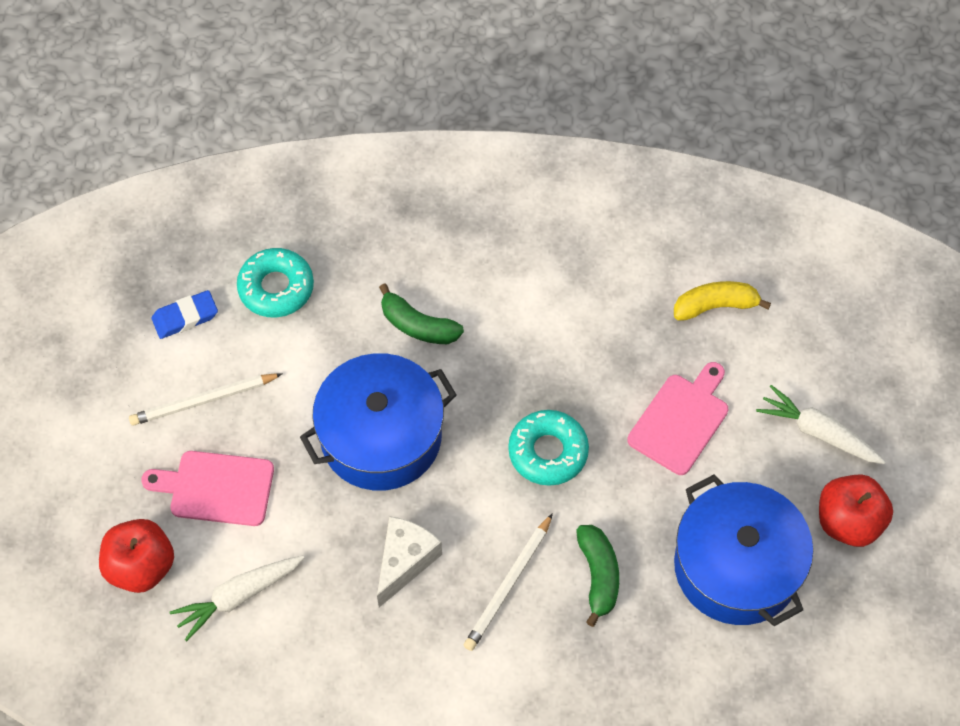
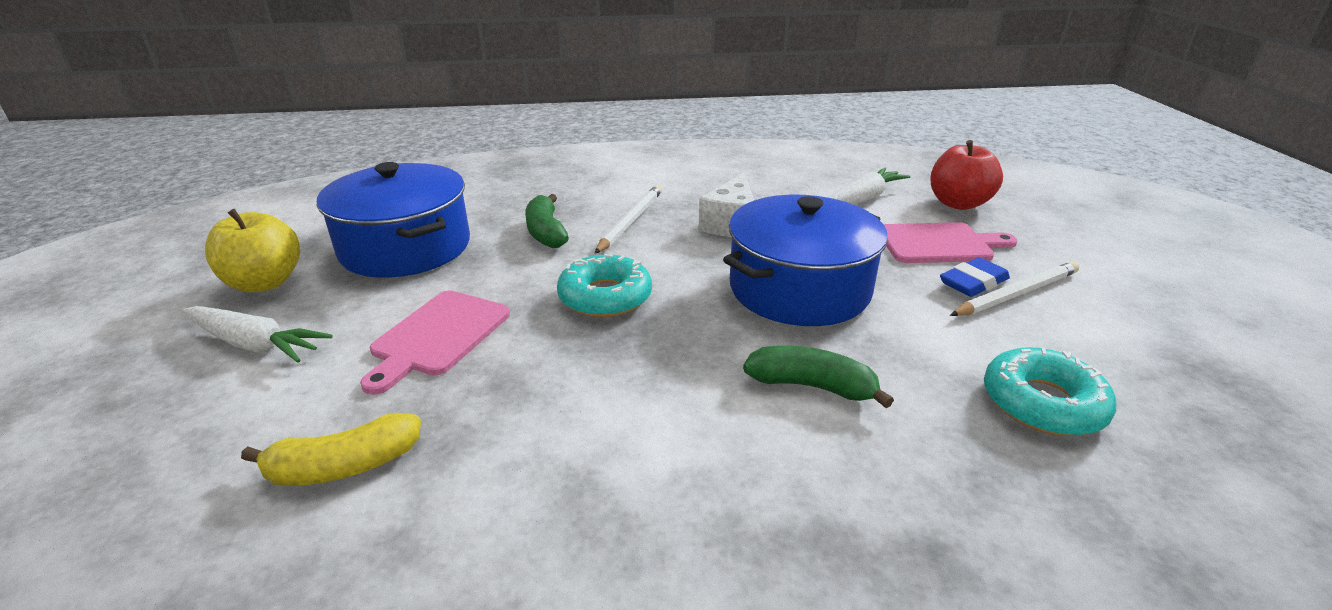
camera: 170 degrees right, 30 degrees down
(185, 317) = (1125, 358): blue eraser -> blue eraser (973, 282)
(848, 522) = (265, 283): red apple -> yellow apple

